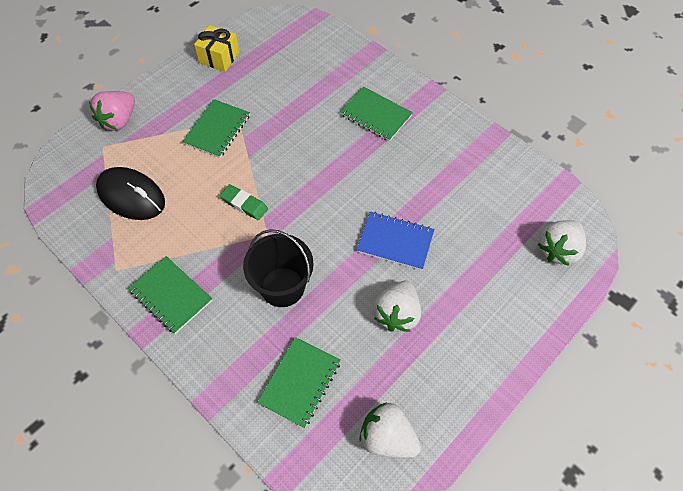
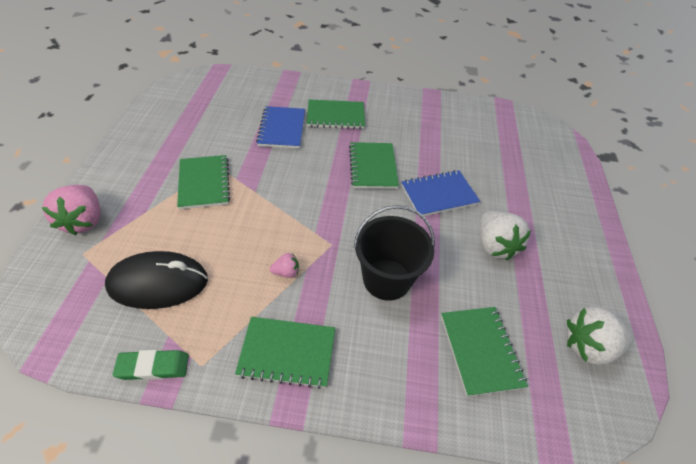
camera: 40 degrees left, 10 degrees down
(217, 237) = (286, 272): none -> pink strawberry
(219, 57) = (154, 127): yellow gift -> none
(244, 204) = (287, 230): green eraser -> green eraser (153, 367)
(317, 107) = (282, 129): none -> blue notebook
(362, 184) = (373, 167): none -> green notebook
(558, 250) = (544, 145): white strawberry -> none

